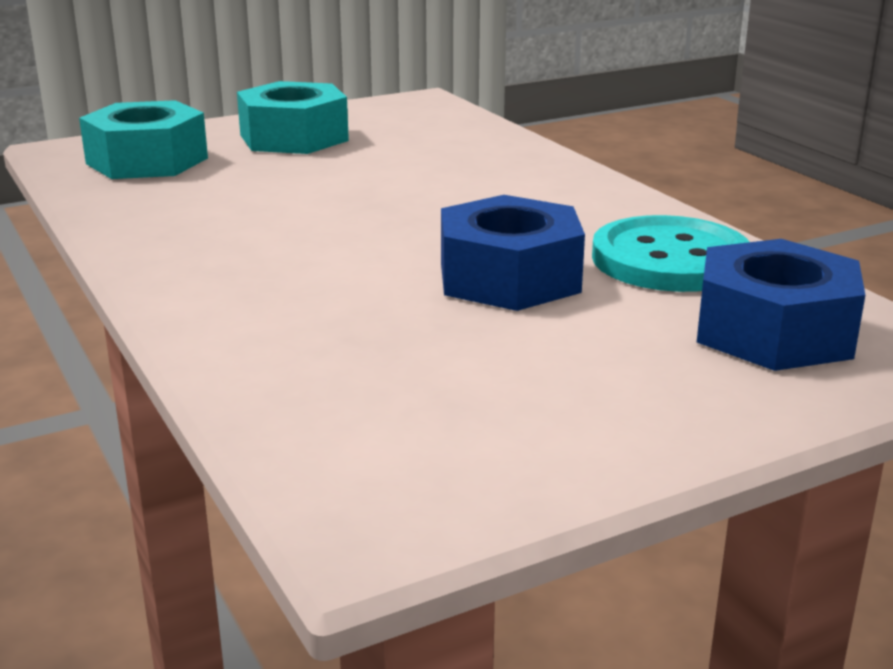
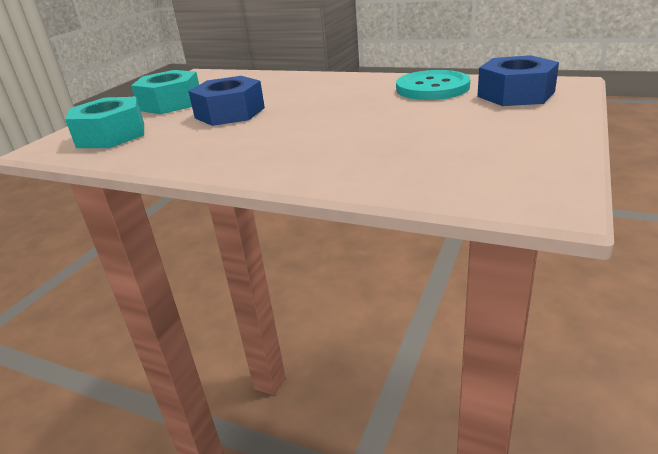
camera: 35 degrees left, 5 degrees up
(509, 278) = (393, 113): blue nut -> blue nut (229, 113)

